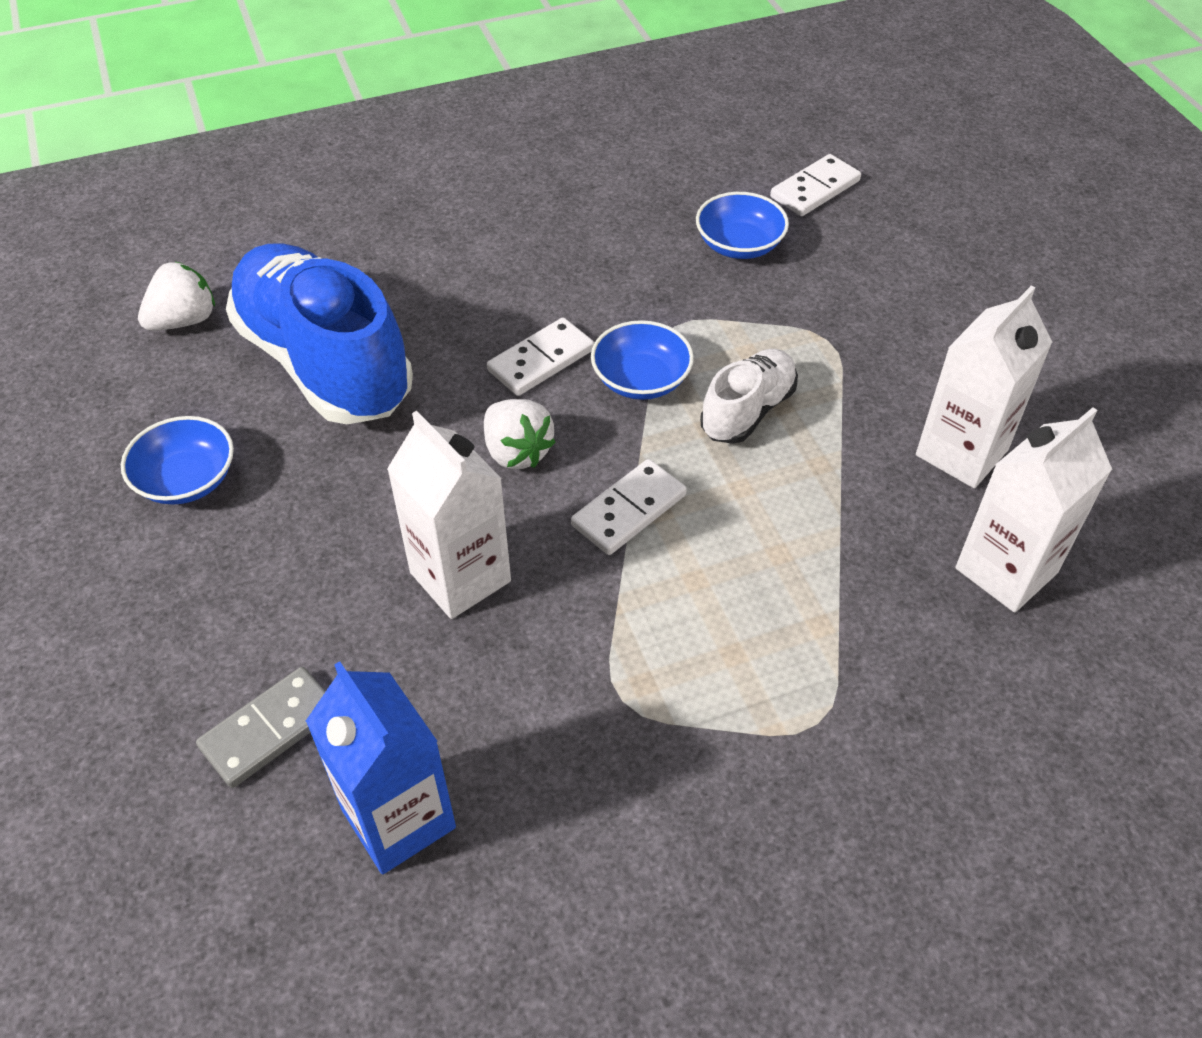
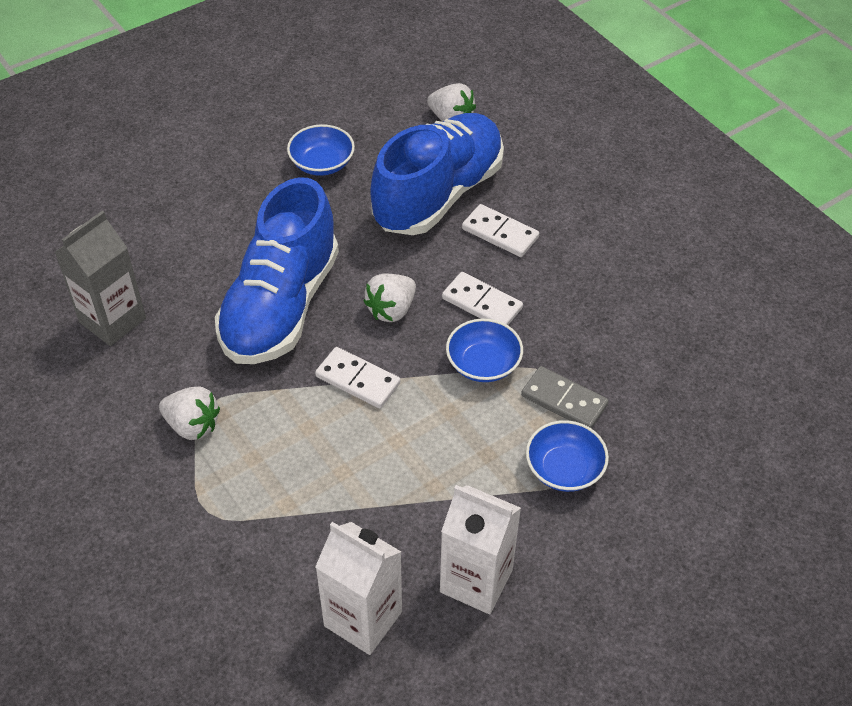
camera: 75 degrees right, 0 degrees up
(269, 729) = (159, 252): grey domino -> grey domino (564, 400)
(398, 818) = (112, 320): blue carton -> grey carton
(460, 577) = (281, 306): white carton -> blue shoe
(656, 723) = (192, 425): none -> white strawberry
(739, 245) = (662, 399): blue bowl -> blue bowl (564, 469)
(747, 411) = (474, 433): white shoe -> none
(815, 189) = (763, 443): white domino -> white domino (500, 233)

